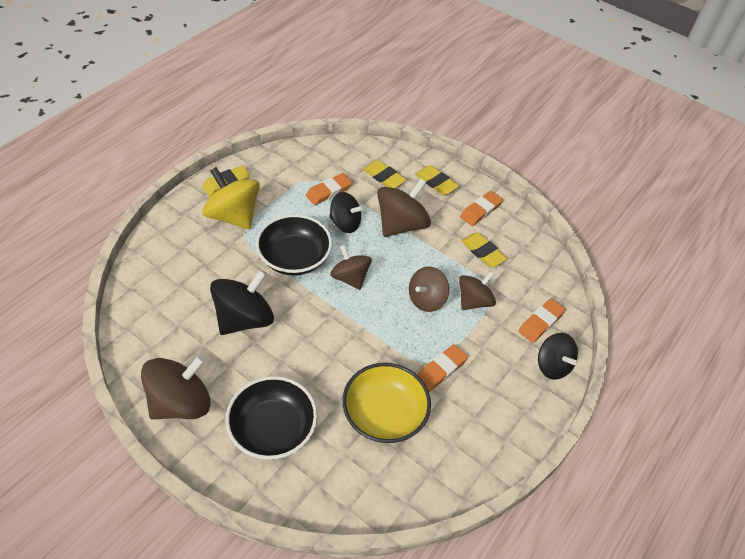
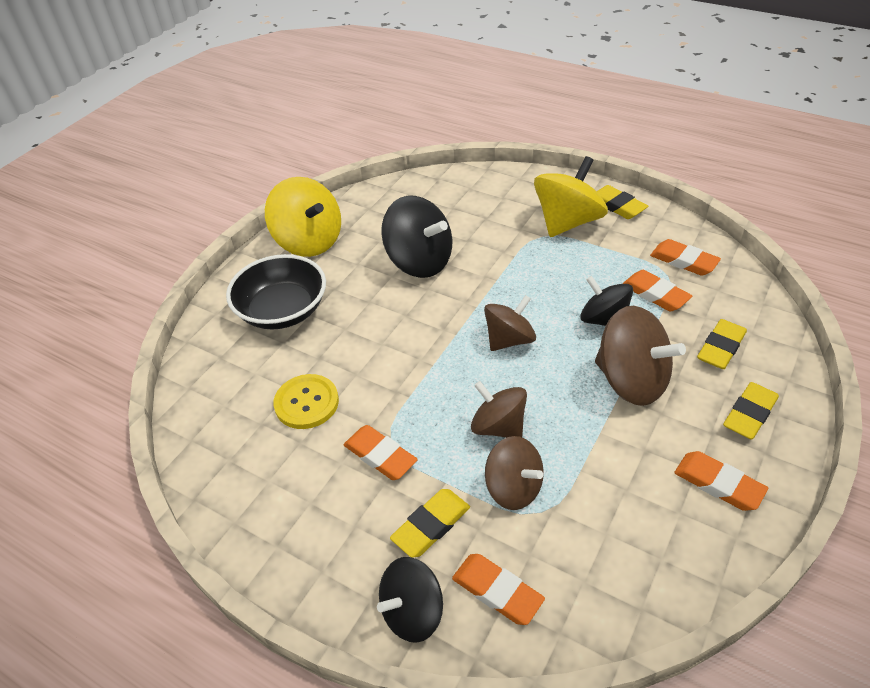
camera: 90 degrees right, 5 degrees down
(181, 403) = (309, 241): brown spinning top -> yellow spinning top
(294, 258) = (522, 283): black bowl -> none
(301, 168) = (683, 261): none -> orange eraser
(345, 223) = (603, 320): black spinning top -> black spinning top turned 120 degrees clockwise
(384, 414) = (306, 403): yellow bowl -> yellow button
(483, 252) = (622, 493): yellow eraser -> yellow eraser (431, 525)

